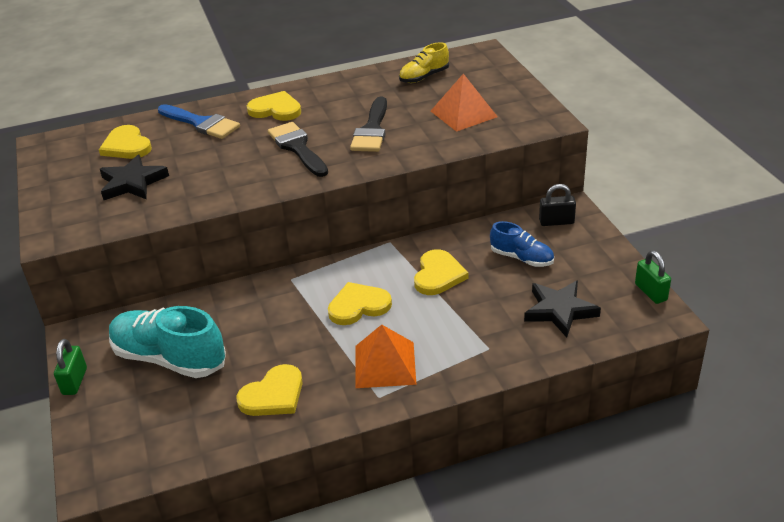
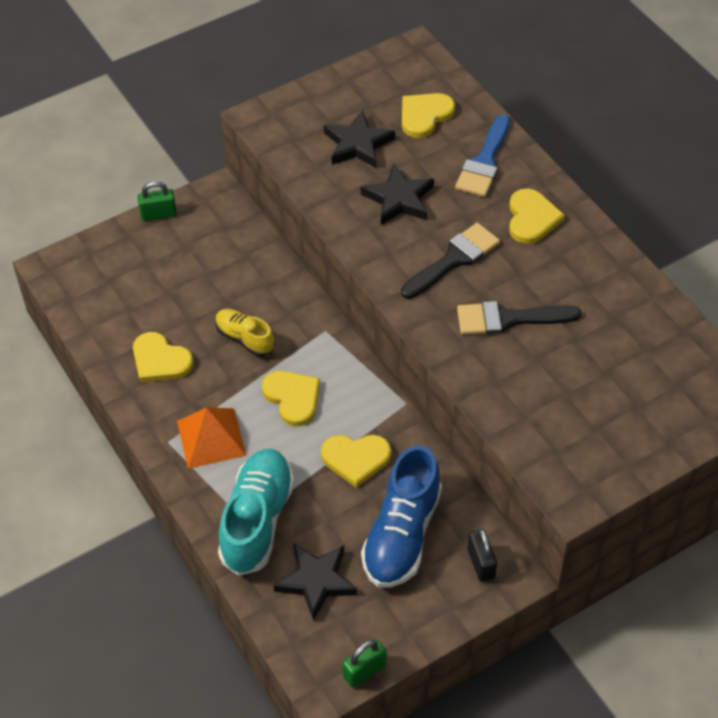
camera: 75 degrees right, 15 degrees up
(169, 358) = (196, 270): turquoise shoe -> turquoise shoe (257, 520)
(213, 167) = (399, 199): none -> black star
(424, 77) = (653, 346): yellow shoe -> yellow shoe (245, 338)
(463, 114) = (570, 403): orange pyramid -> none
(522, 258) = (402, 535): blue shoe -> blue shoe, size x1.78

